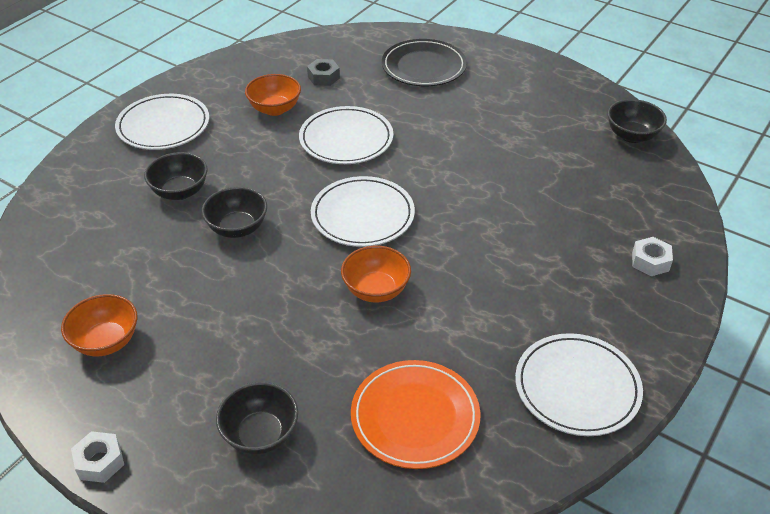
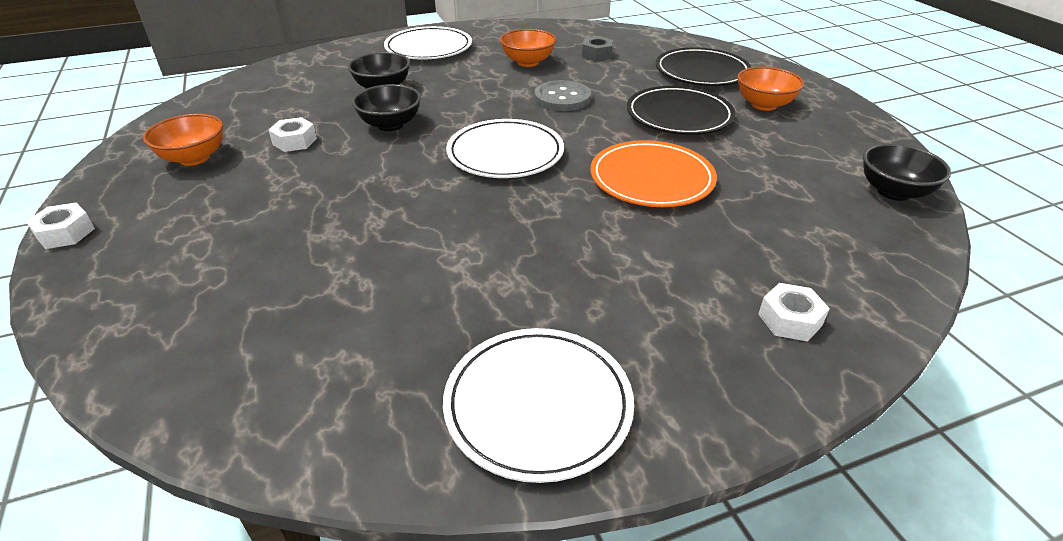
camera: 35 degrees right, 5 degrees down
(175, 282) = (294, 141): none -> white nut
(260, 434) = (191, 276): black bowl -> none
(346, 139) = (562, 98): white plate -> grey button
(376, 290) = (441, 213): orange bowl -> orange bowl (764, 105)
(415, 417) = (331, 335): orange plate -> orange plate (651, 179)
(449, 122) = (679, 115): none -> black plate

